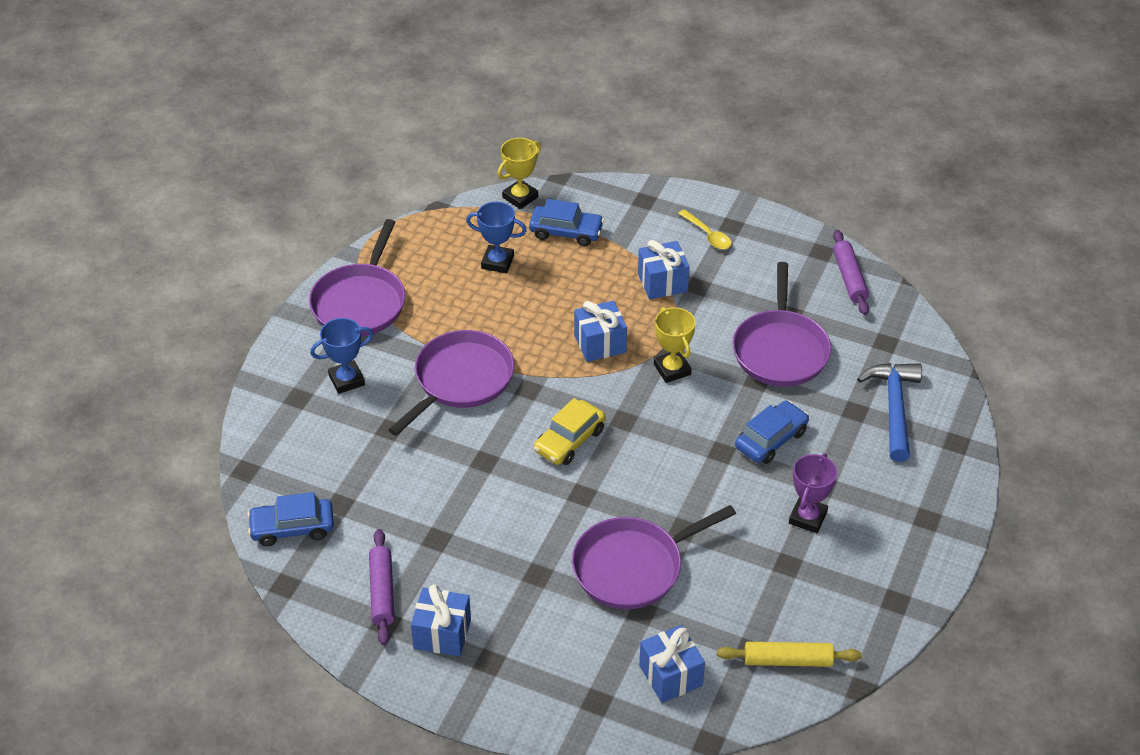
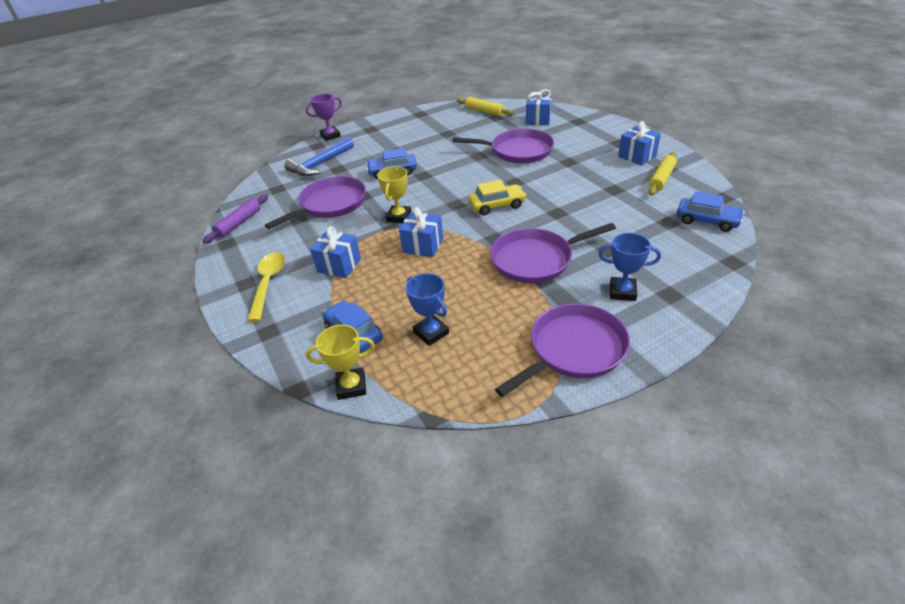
camera: 140 degrees left, 5 degrees down
(382, 592) = (661, 178): purple rolling pin -> yellow rolling pin
(708, 235) = (268, 283): yellow spoon -> yellow spoon, size x1.54
(807, 518) = (417, 143): purple trophy -> purple trophy (330, 136)

